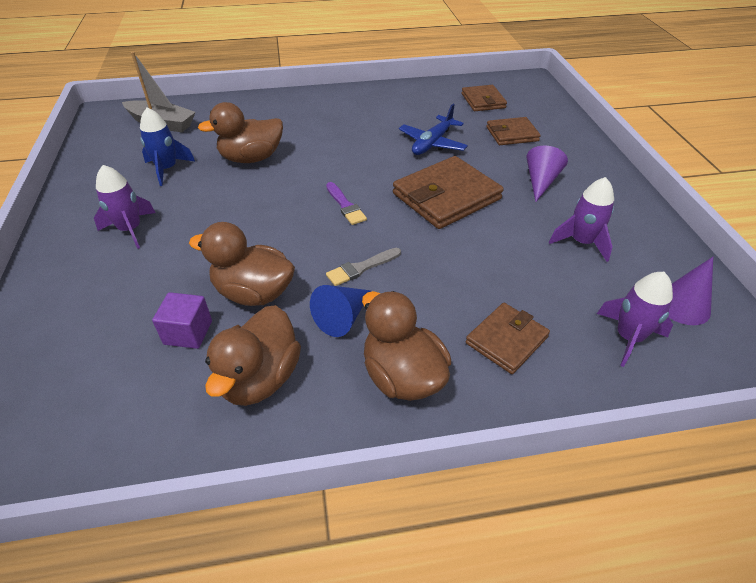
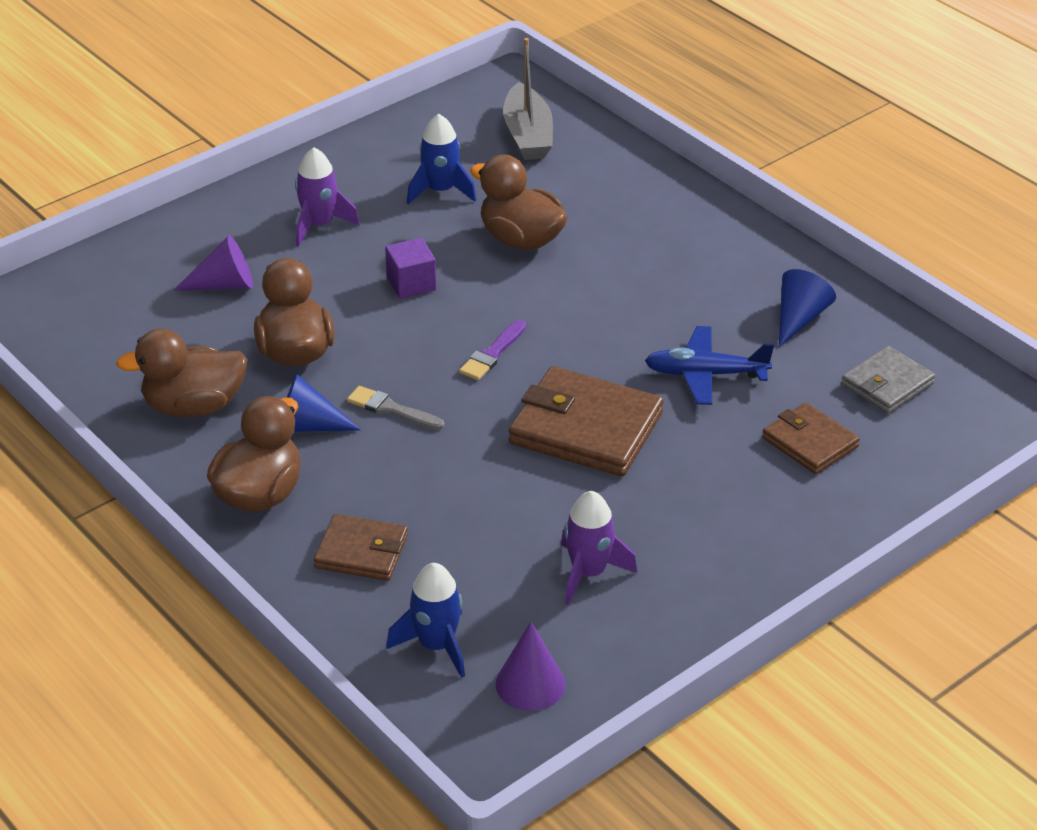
camera: 60 degrees right, 5 degrees down
(188, 332) = (214, 337): purple cube -> purple cube (411, 284)
(412, 104) = (799, 318): none -> blue cone
(483, 101) = (887, 384): brown wallet -> grey wallet
(540, 182) = (701, 504): purple cone -> purple cone (224, 285)
(628, 337) = (436, 645): purple rocket -> blue rocket

